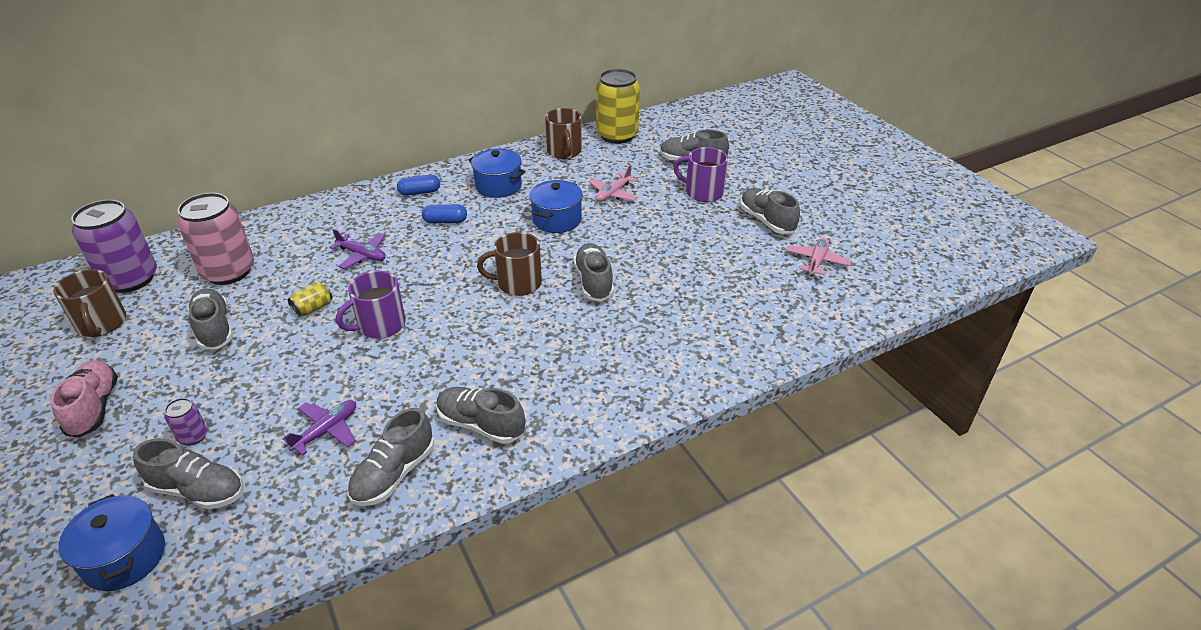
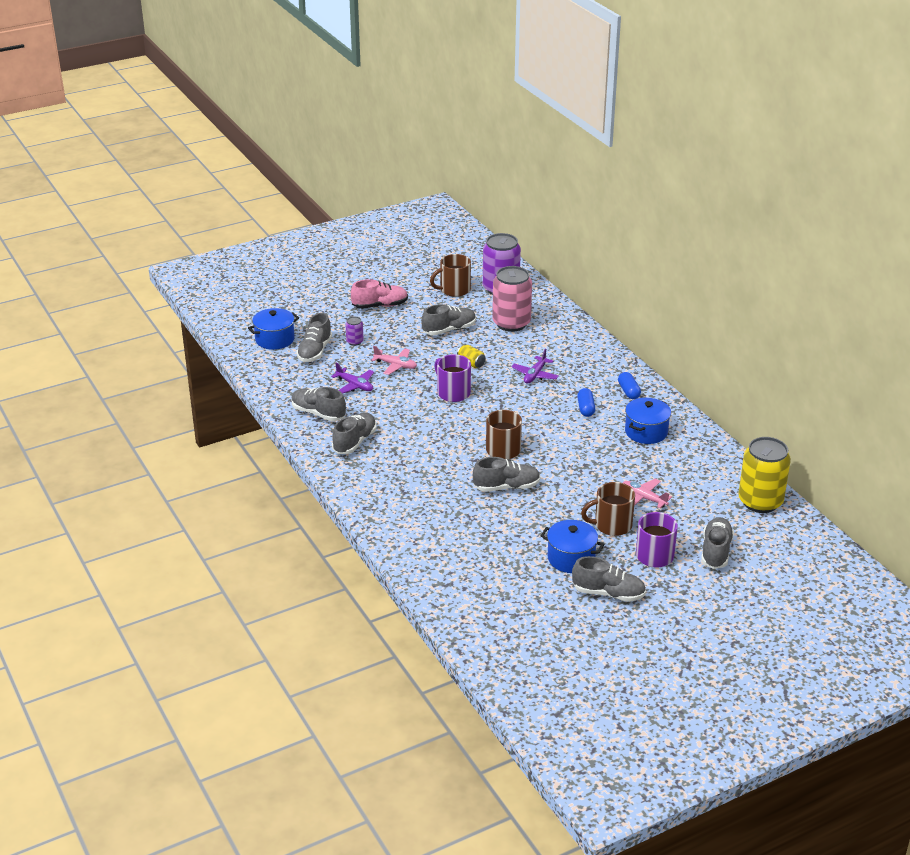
camera: 90 degrees right, 5 degrees down
(557, 220) = (595, 466): blue pot -> blue pot (571, 558)
(564, 152) = (717, 468): brown mug -> brown mug (611, 525)
(766, 221) = (608, 593): grey shoe -> grey shoe turned 45 degrees clockwise
(817, 261) = (543, 618): pink plane -> pink plane (395, 365)

